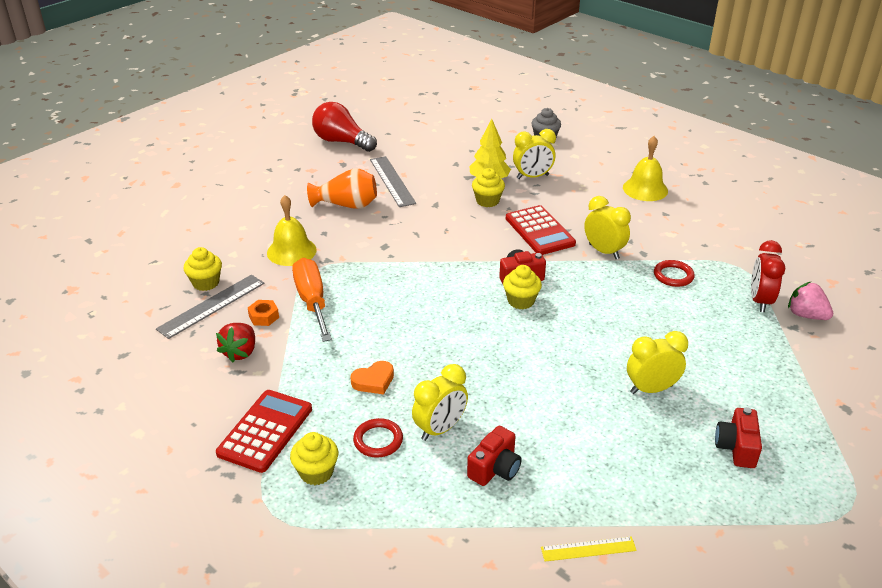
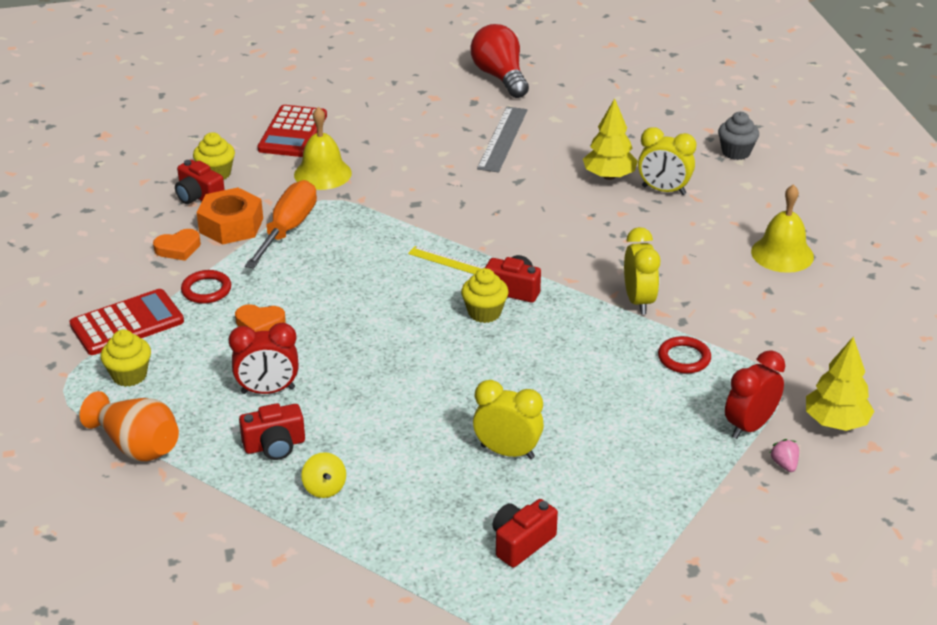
camera: 35 degrees right, 0 degrees up
(211, 306) = (199, 197): grey ruler -> red camera
(240, 352) = (178, 248): red strawberry -> orange heart
(264, 317) = (231, 225): orange nut -> orange nut, size x1.93
(347, 205) = (427, 147): orange vase -> orange vase (137, 445)
(378, 440) = (206, 374): red ring -> red ring (206, 290)
(440, 429) = (268, 390): yellow clock -> red clock
(487, 201) = (578, 198): yellow cupcake -> none
(540, 231) = (595, 252): red calculator -> red calculator (293, 132)
(568, 481) = (324, 488): none -> yellow spinning top
(588, 549) = (273, 547): yellow ruler -> yellow ruler (447, 261)
(798, 276) = (836, 422): none -> yellow tree
(806, 315) = (784, 464): pink strawberry -> pink strawberry, size x0.58

